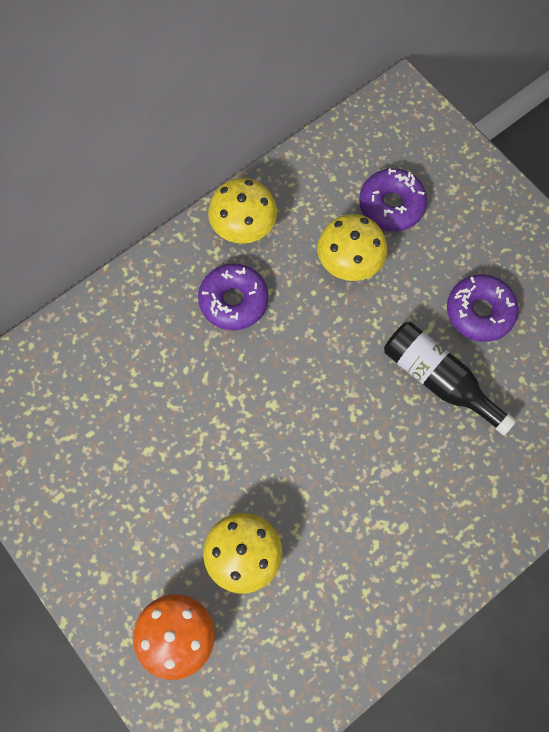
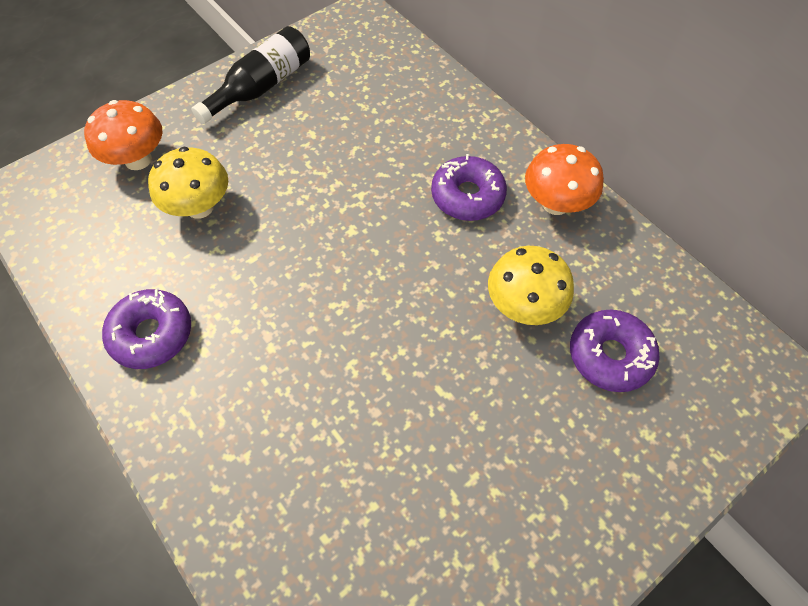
camera: 90 degrees right, 10 degrees down
(243, 227) = (555, 203): yellow mushroom -> orange mushroom
(438, 380) = (375, 399): black bottle -> black bottle (261, 87)
(479, 312) = (467, 456): purple donut -> purple donut (152, 334)

